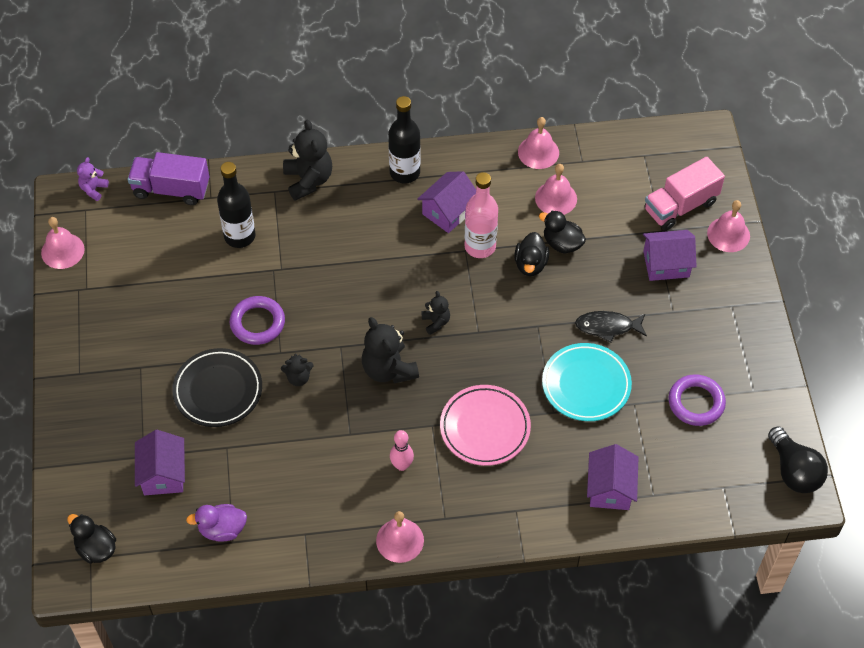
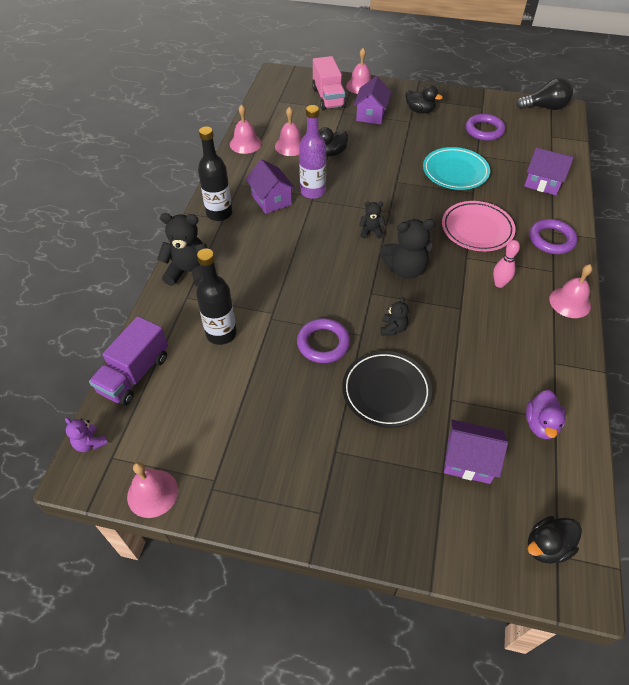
camera: 70 degrees left, 5 degrees down
(480, 246) = (312, 191): pink bottle -> purple bottle
(500, 510) = (551, 239): none -> purple ring
(530, 264) = (341, 171): black duck -> black duck (420, 111)
(607, 327) = (410, 151): black fish -> none

